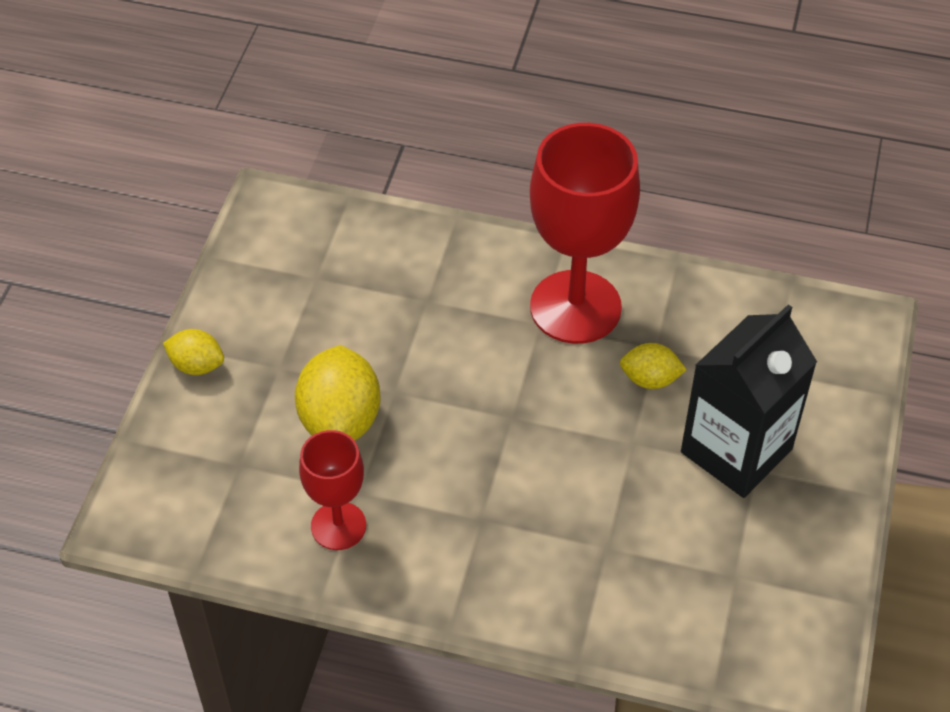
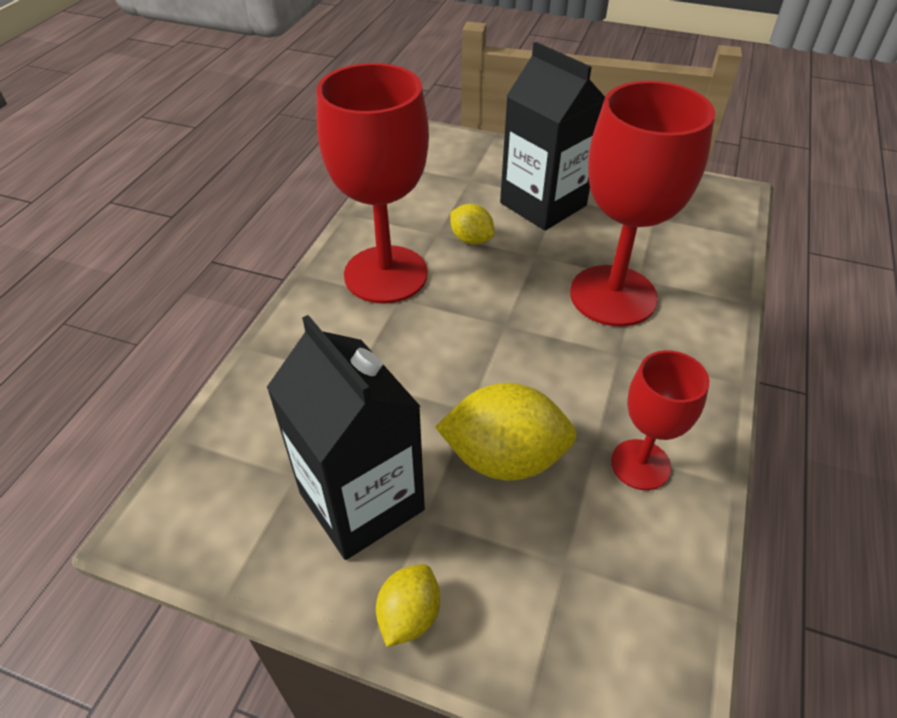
camera: 85 degrees left, 5 degrees down
(293, 324) = (361, 501): none -> black carton
(571, 518) = (613, 295): none -> red goblet
(650, 379) = (471, 239): yellow lemon -> yellow lemon turned 60 degrees counterclockwise

